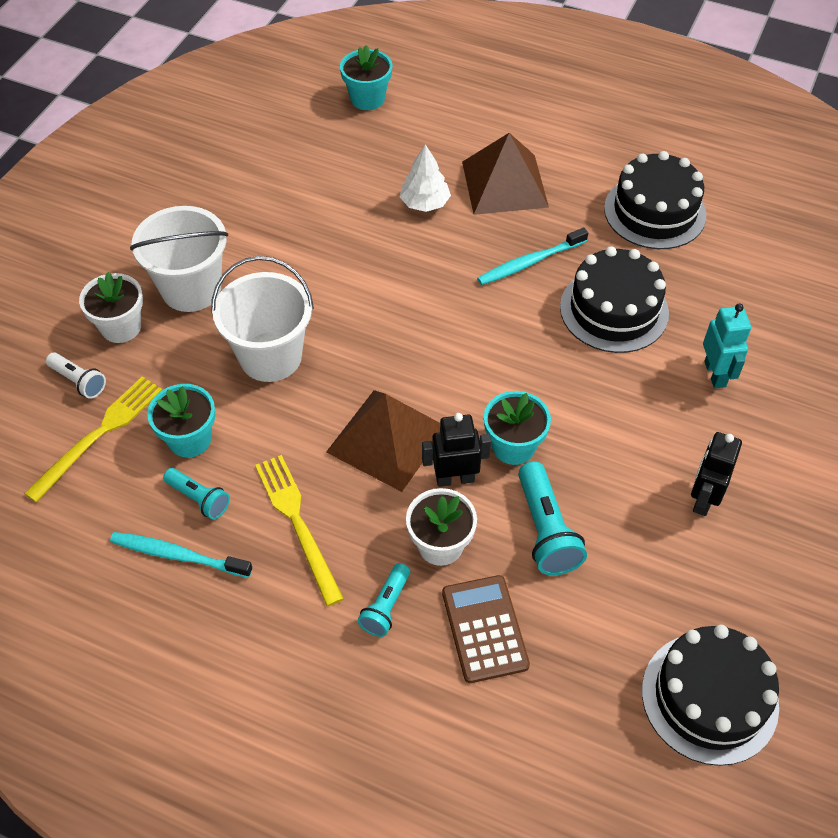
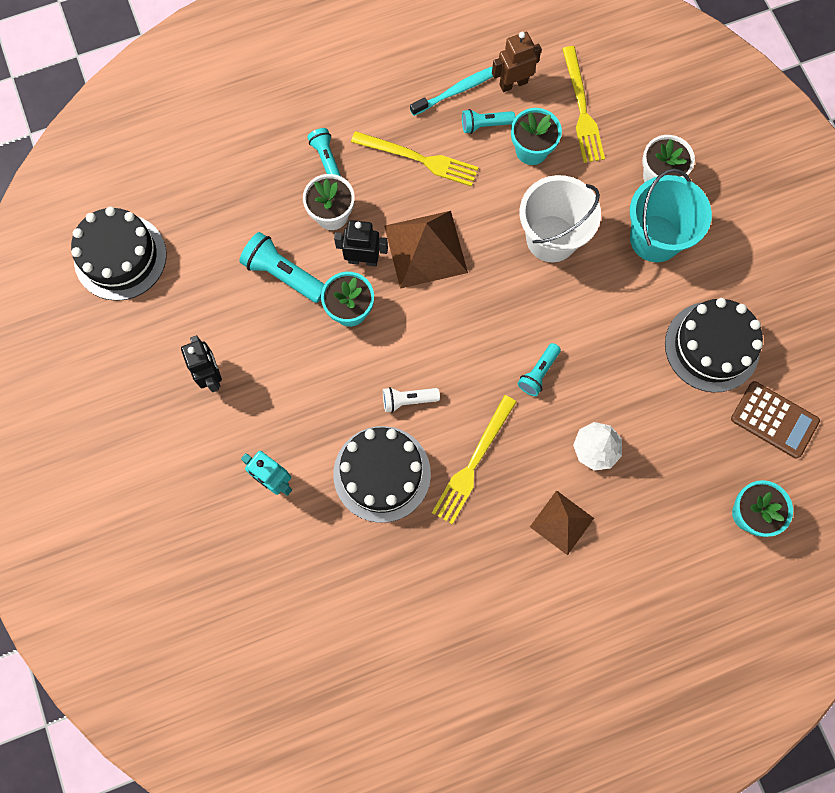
camera: 135 degrees right, 20 degrees up
(78, 381) = (635, 125): white flashlight -> white flashlight (408, 400)
(122, 513) = (513, 83): none -> brown robot
(191, 289) = (655, 238): white bucket -> turquoise bucket
(406, 277) = (538, 373): none -> turquoise flashlight
(455, 478) = (363, 260): black robot -> black robot turned 120 degrees counterclockwise
(484, 629) = (265, 192): brown calculator -> brown calculator (774, 420)
(504, 184) = (562, 522): brown pyramid -> brown pyramid, size x0.62
(530, 262) = (473, 463): turquoise toothbrush -> yellow fork
(654, 212) = (433, 599): black cake -> black cake (712, 346)

